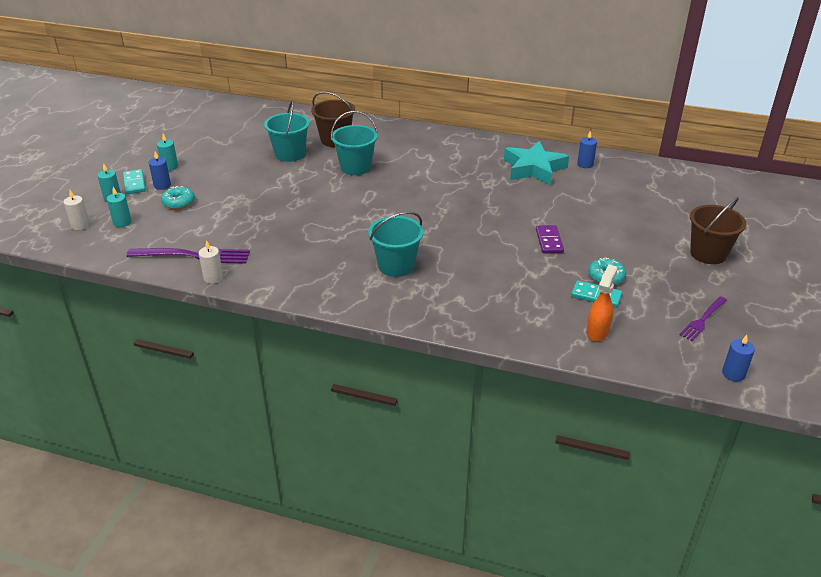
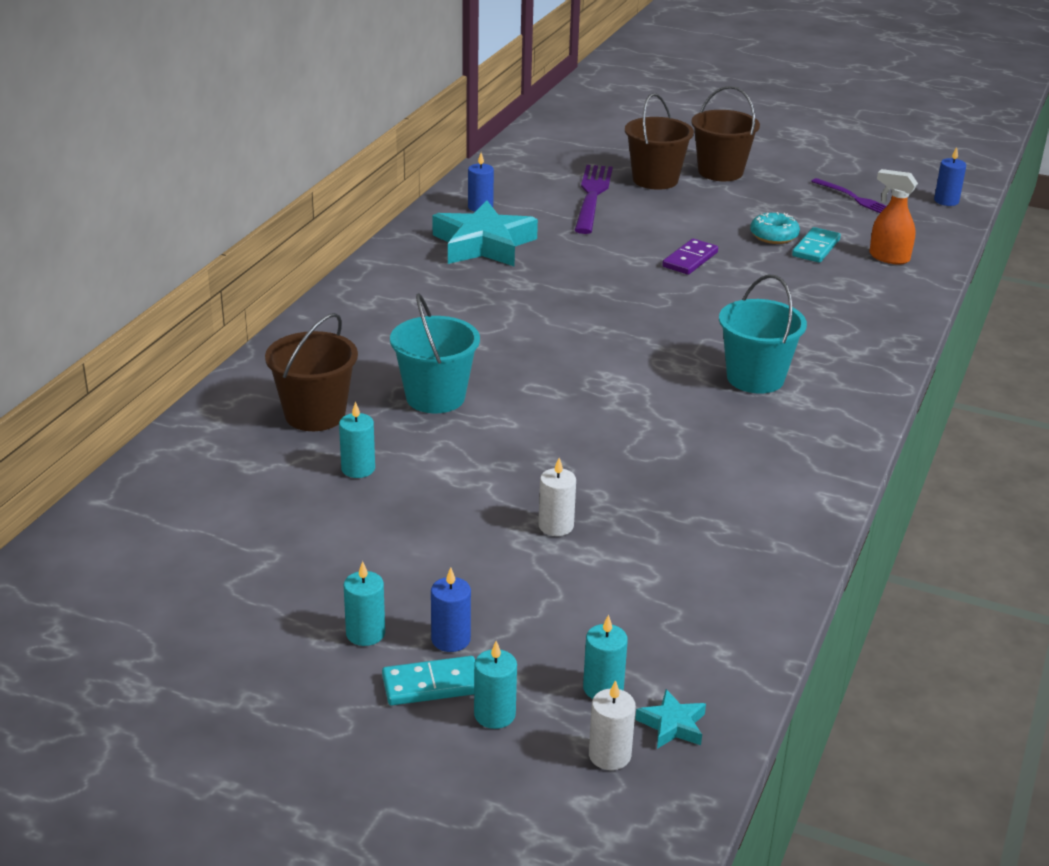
camera: 85 degrees left, 5 degrees down
(94, 240) = (672, 725): none -> turquoise star
(178, 203) = (531, 610): turquoise donut -> none
(193, 256) = (731, 581): purple fork -> purple fork (592, 196)
(213, 278) = (800, 555): white candle -> white candle (556, 526)
(290, 154) = (358, 469): turquoise bucket -> turquoise candle
(549, 241) = (690, 260): purple domino -> purple domino turned 60 degrees counterclockwise
(672, 225) = (655, 180): none -> brown bucket

